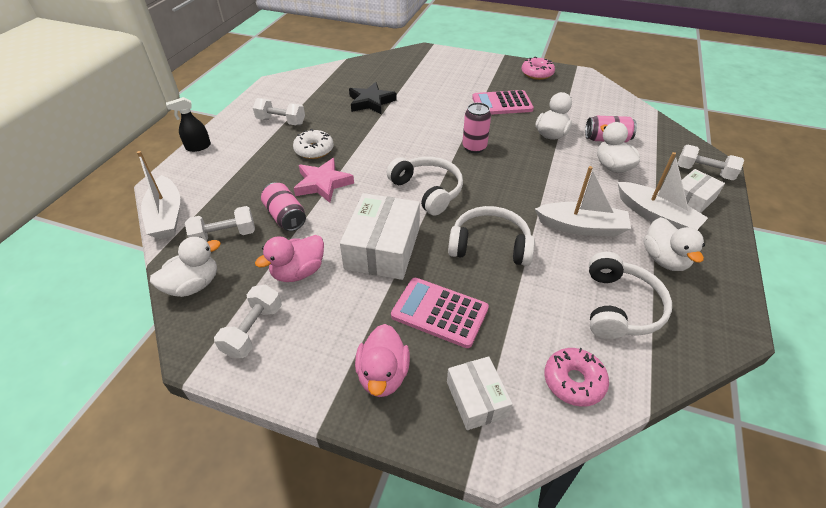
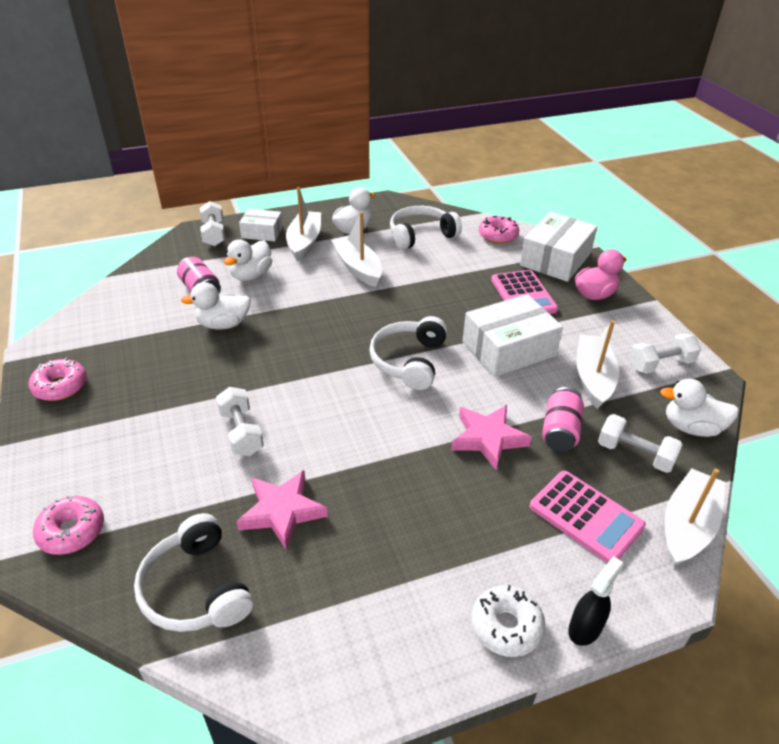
camera: 130 degrees left, 5 degrees down
(198, 147) = (585, 628): black spray bottle -> black spray bottle turned 75 degrees counterclockwise
(281, 121) = (430, 580): white dumbbell -> white dumbbell (241, 432)
(298, 272) = (593, 378): pink duck -> white boat
(314, 150) = (446, 490): white donut -> white donut (506, 626)
(371, 102) = (282, 511): black star -> pink star
(428, 58) = (72, 531): none -> pink donut
(474, 147) = (302, 364): pink can -> none
(476, 399) = (555, 259): white box -> white box, size x1.72
(490, 245) = (433, 300): white headphones -> white headphones (196, 588)
(502, 104) = (179, 383): pink calculator -> pink calculator (585, 517)

